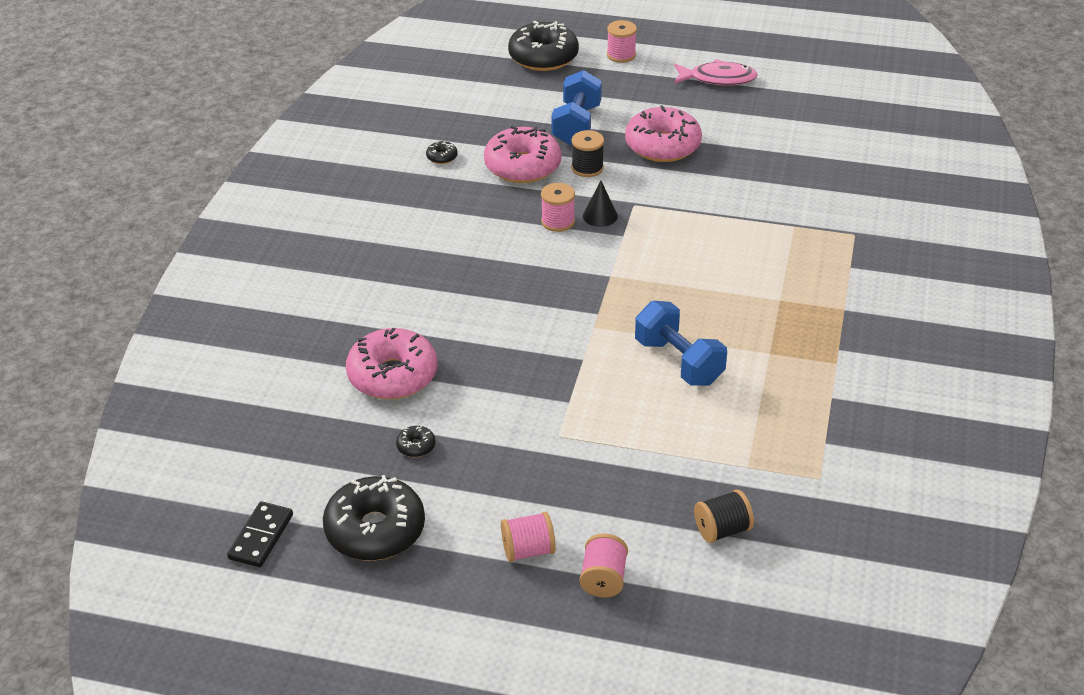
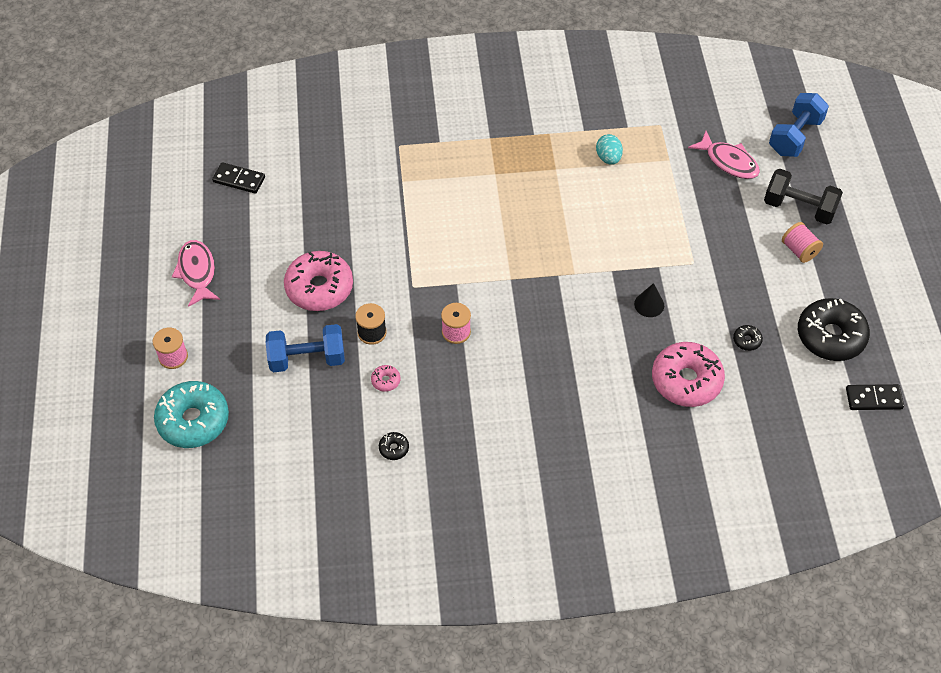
camera: 110 degrees left, 15 degrees up
(522, 166) = (386, 381): pink donut -> pink donut, size x0.41
(543, 57) = (193, 420): black donut -> turquoise donut
(600, 216) = (437, 305): black cone -> black cone (649, 304)
(603, 579) = (799, 208): pink spool -> black dumbbell
(679, 362) = (588, 216): blue dumbbell -> blue dumbbell (795, 136)
(722, 530) = (728, 161): black spool -> pink fish
(772, 407) = (608, 158): none -> turquoise egg
(837, 118) = (239, 180): none -> black domino

